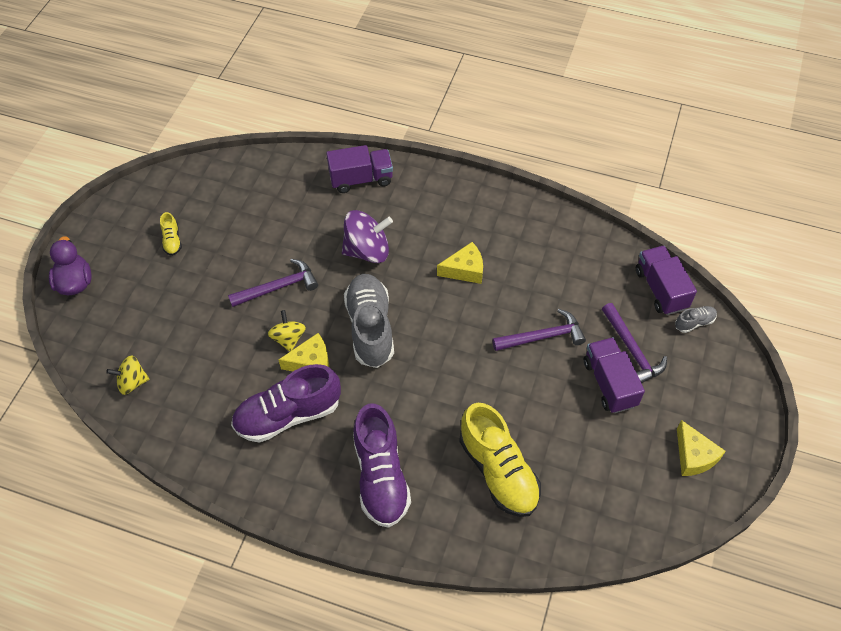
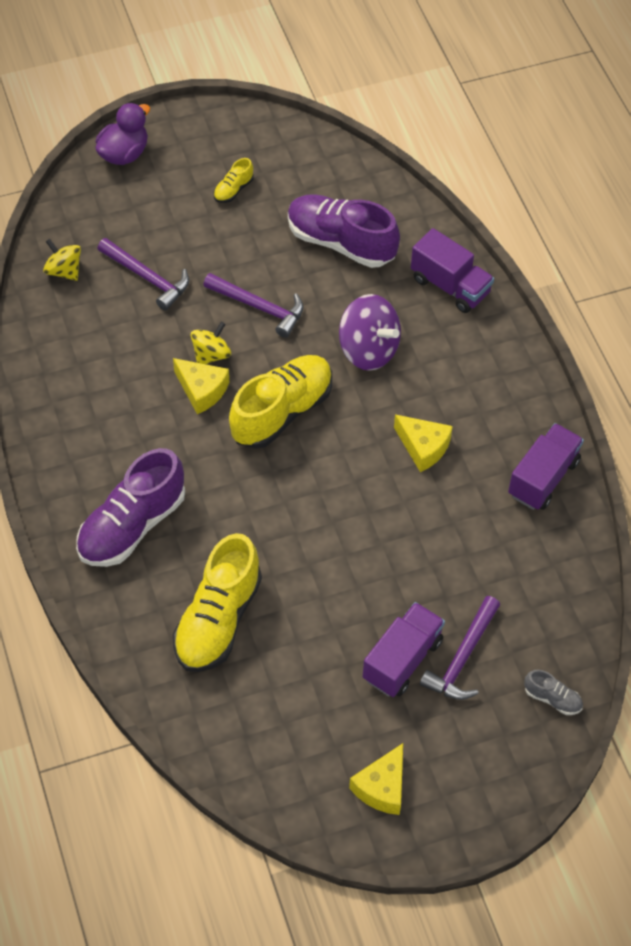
camera: 50 degrees right, 0 degrees up
(288, 415) = (132, 410): purple shoe -> purple shoe (341, 243)
(370, 328) = (282, 412): grey shoe -> yellow shoe
(543, 337) = (405, 566): purple hammer -> purple hammer (147, 278)
(660, 289) = (567, 641): purple truck -> purple truck (543, 478)

